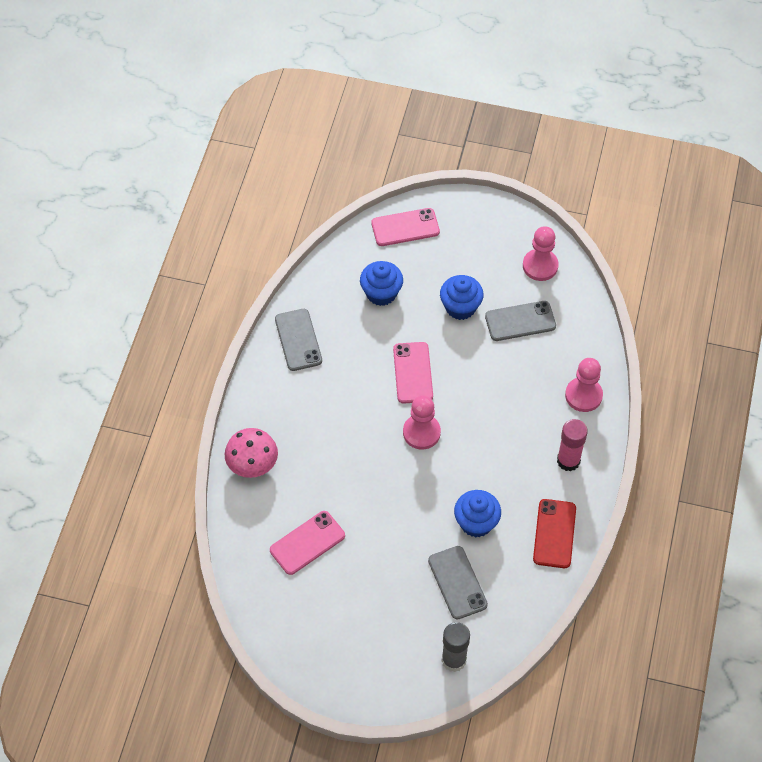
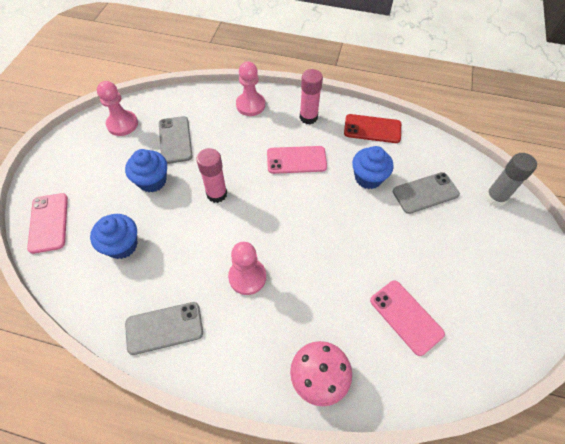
camera: 90 degrees left, 0 degrees up
(413, 373) = (218, 220): pink phone -> pink phone (296, 160)
(421, 432) = (282, 215): pink pawn -> pink pawn (247, 277)
(446, 369) = (217, 194): none -> pink glue stick

